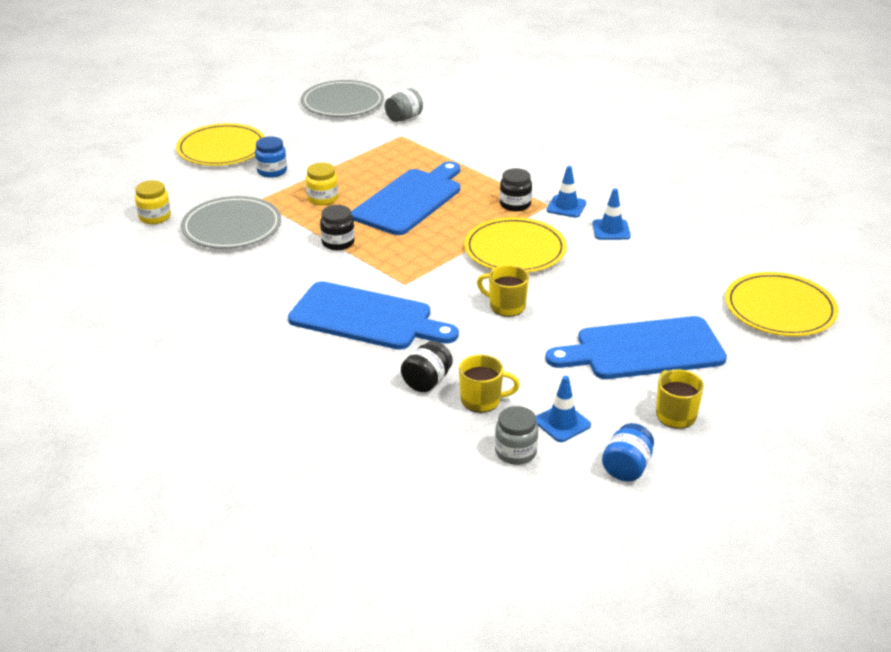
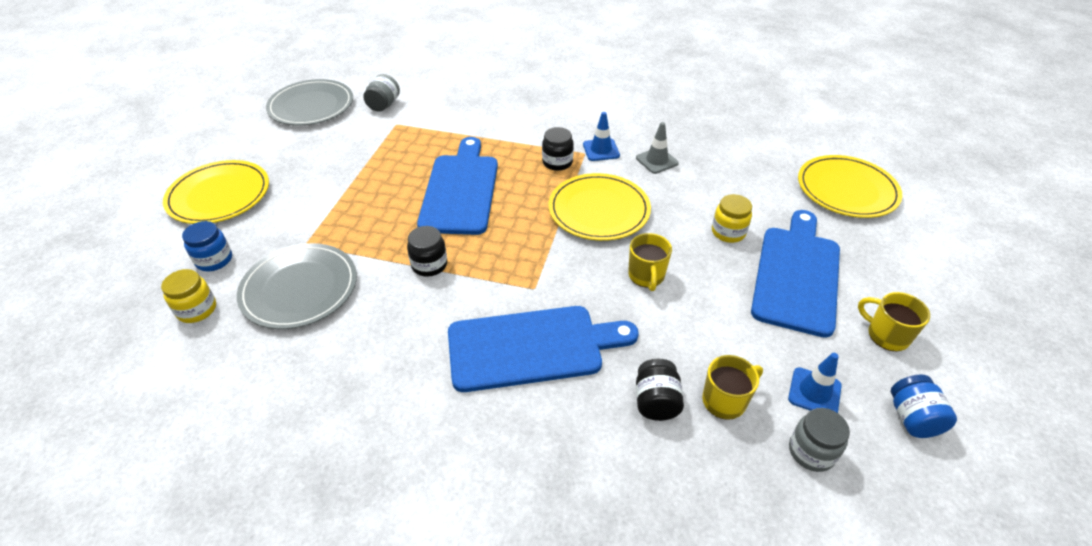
camera: 30 degrees left, 10 degrees up
(272, 171) = (295, 204): blue jar -> blue jar (214, 260)
(322, 198) = (373, 218): yellow jar -> yellow jar (728, 232)
(506, 306) = (646, 276): yellow mug -> yellow mug turned 90 degrees counterclockwise
(611, 230) = (657, 161): blue traffic cone -> grey traffic cone
(643, 350) = (796, 275): blue cutting board -> blue cutting board turned 150 degrees clockwise

